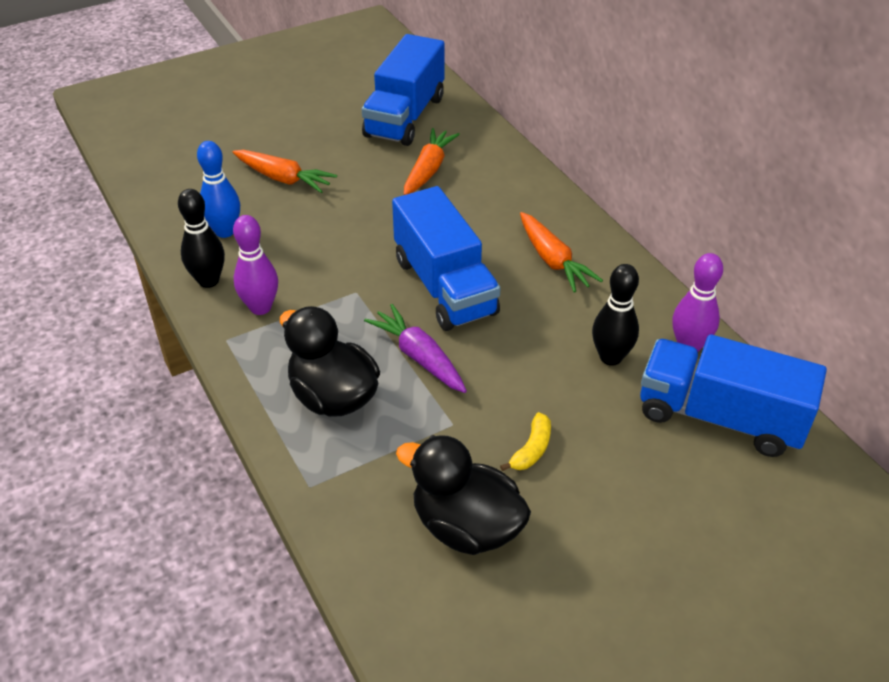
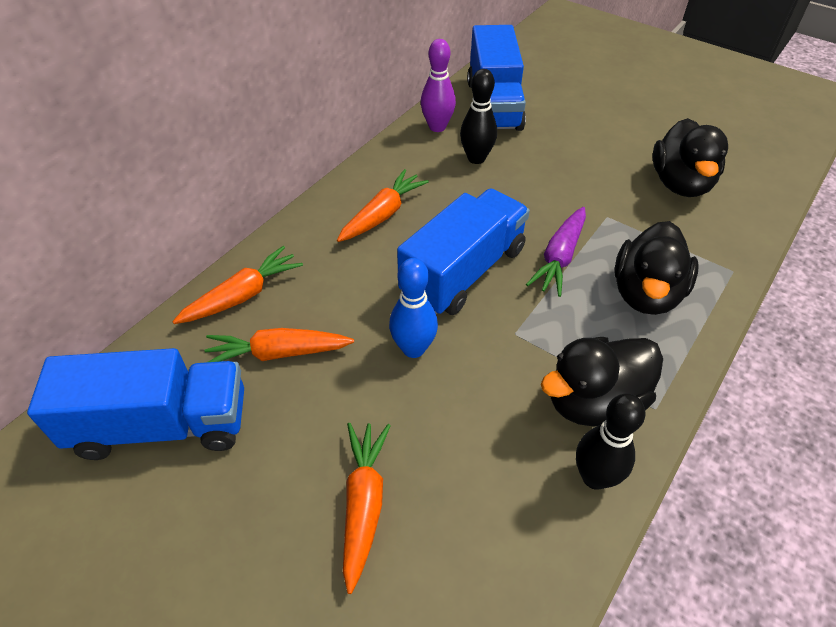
camera: 115 degrees left, 5 degrees up
(225, 231) = (505, 513): blue bowling pin -> blue bowling pin (413, 348)
(260, 307) = (594, 402): purple bowling pin -> black duck
(499, 165) = (243, 295): none -> orange carrot
(531, 449) = (593, 173): yellow banana -> none

